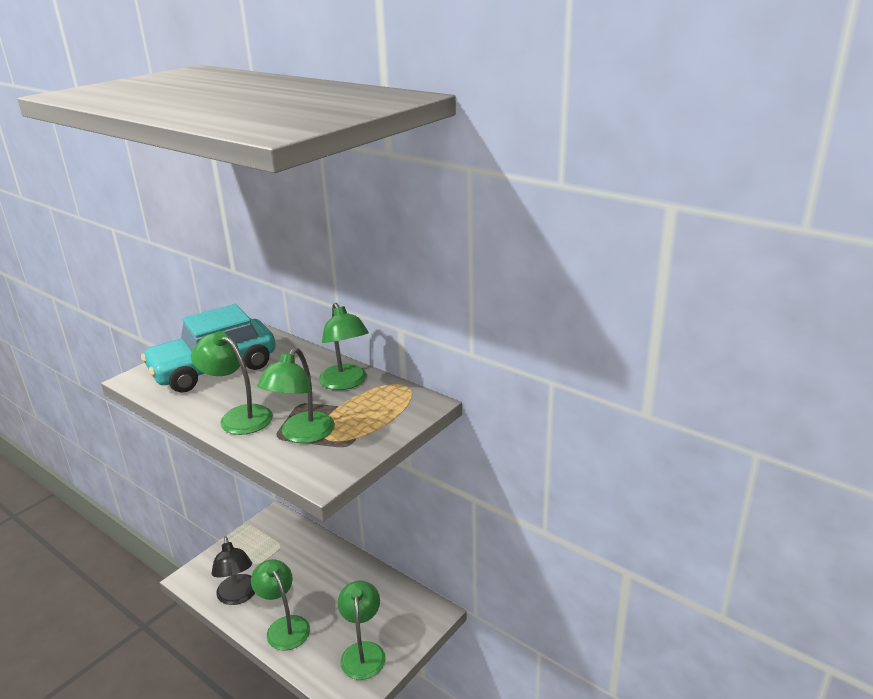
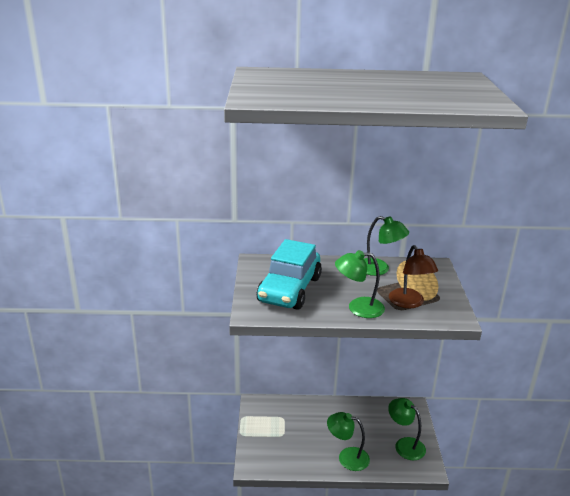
camera: 40 degrees left, 0 degrees up
(238, 596) = (298, 458): black lamp -> none
(302, 435) = (409, 303): green lamp -> brown lamp

